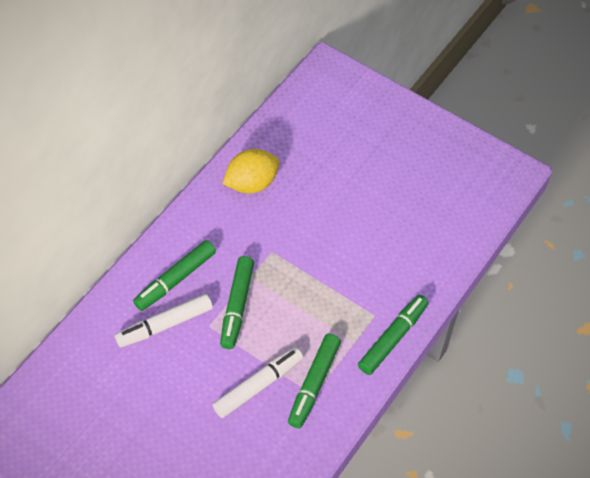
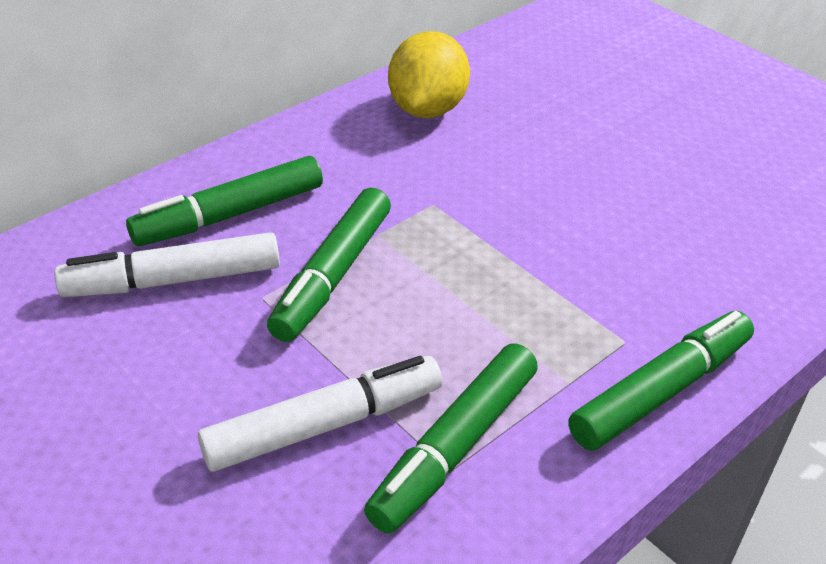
camera: 15 degrees right, 15 degrees down
(251, 183) = (427, 109): yellow lemon -> yellow lemon turned 60 degrees counterclockwise

